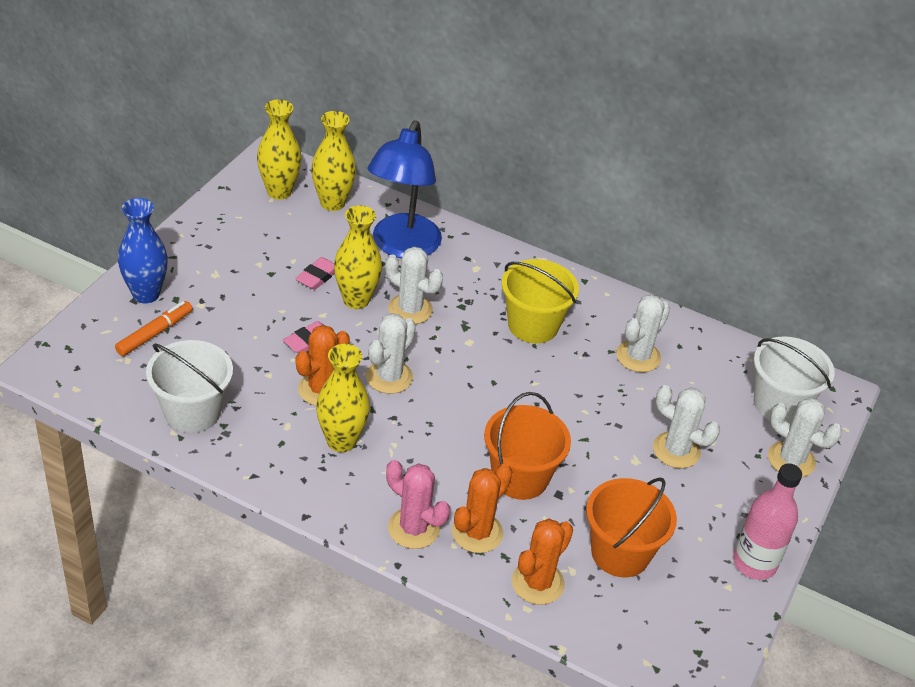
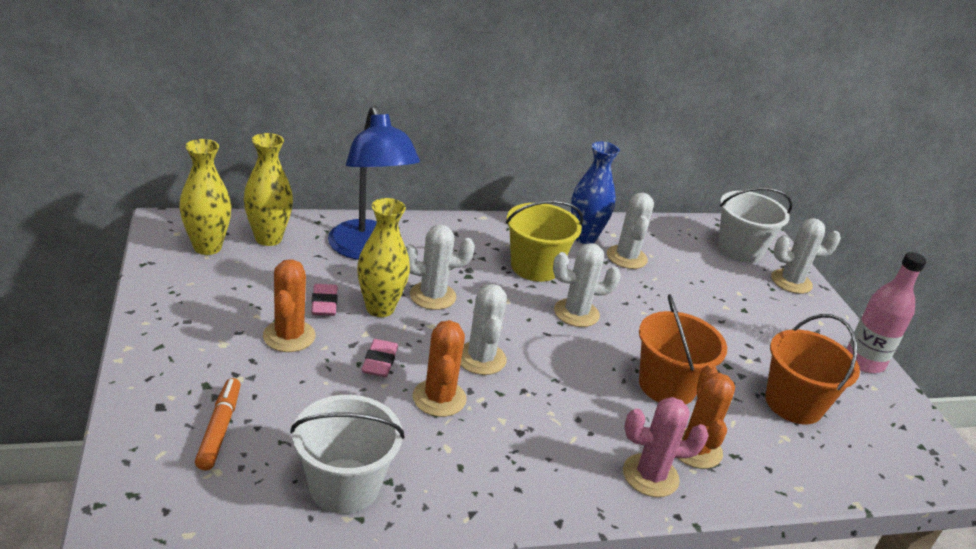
camera: 40 degrees left, 10 degrees down
(146, 294) = (168, 395): blue vase -> blue vase (584, 237)
(341, 441) = (508, 434): yellow vase -> none
(538, 583) = (780, 462): orange cactus -> orange cactus (289, 336)
(676, 450) = (728, 310): white cactus -> white cactus (576, 313)

